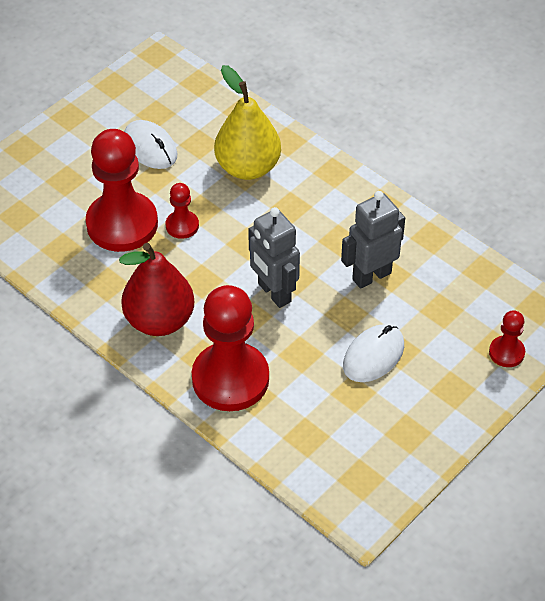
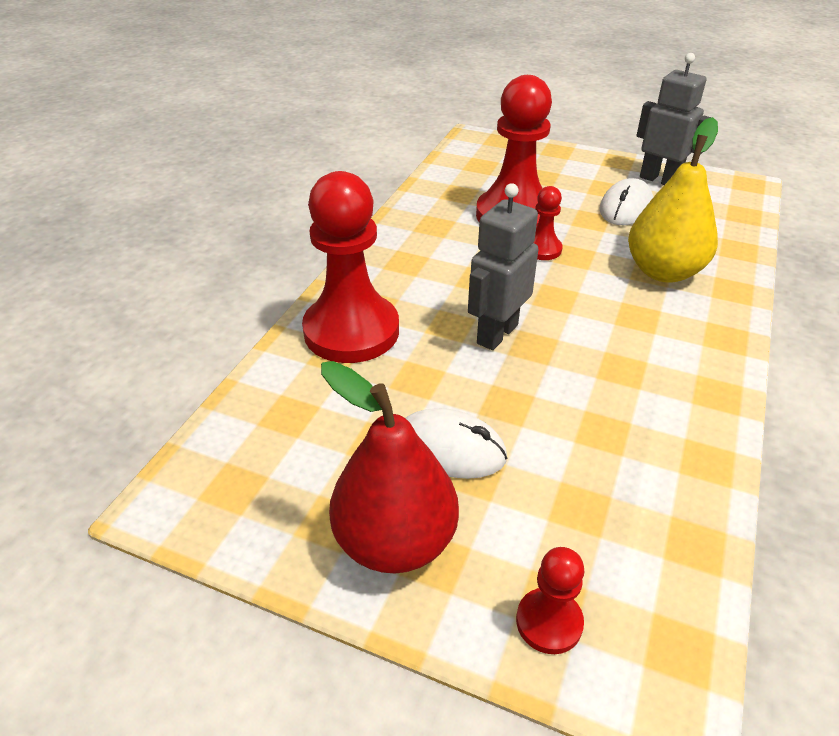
camera: 70 degrees right, 10 degrees down
(159, 320) = (406, 265): red pear -> red pear (395, 541)
(371, 276) = (586, 413): grey robot -> grey robot (659, 180)

